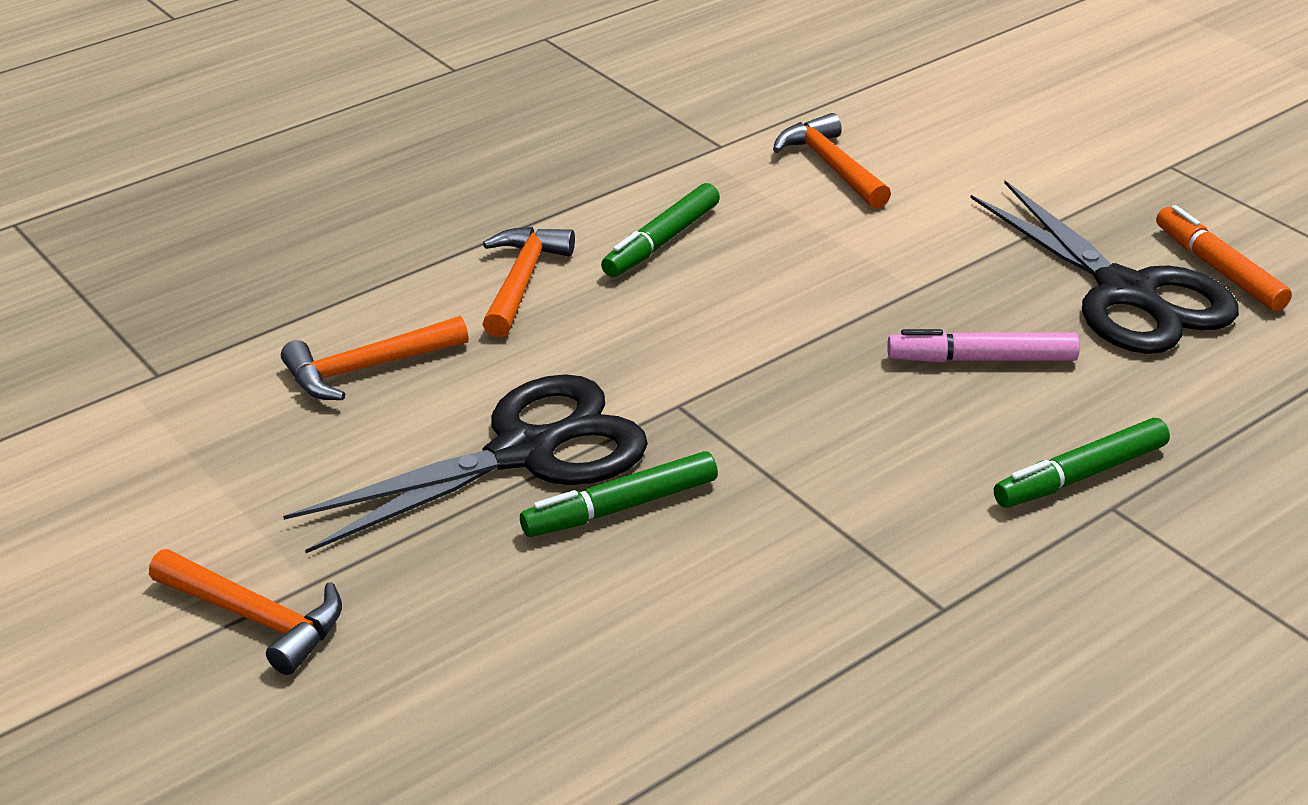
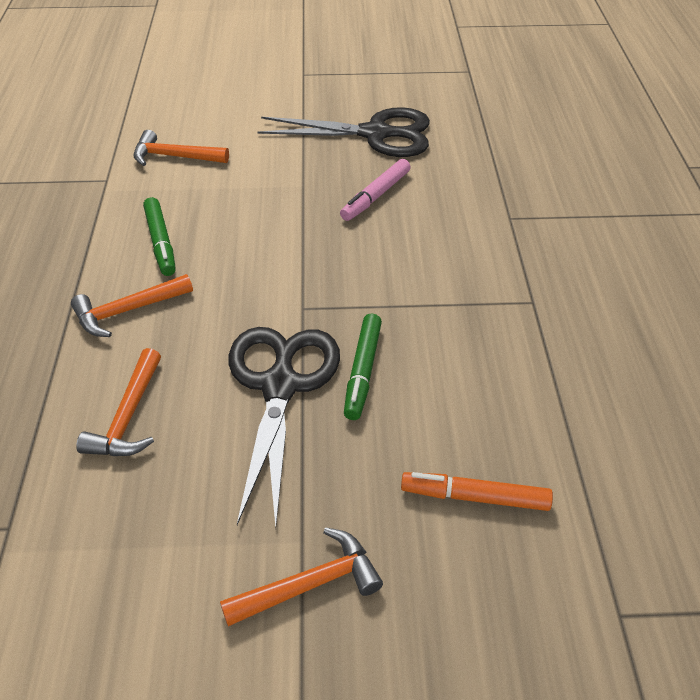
camera: 55 degrees left, 10 degrees up
(522, 281) = (128, 311): orange hammer -> orange hammer turned 75 degrees counterclockwise
(1080, 475) = (482, 214): green marker -> none
(1218, 269) = (387, 104): orange marker -> orange marker (474, 497)

